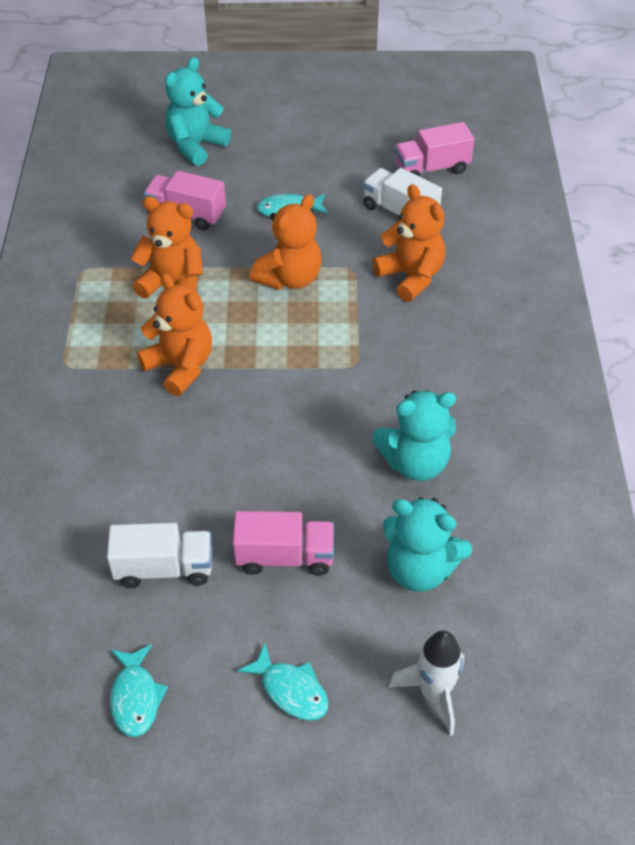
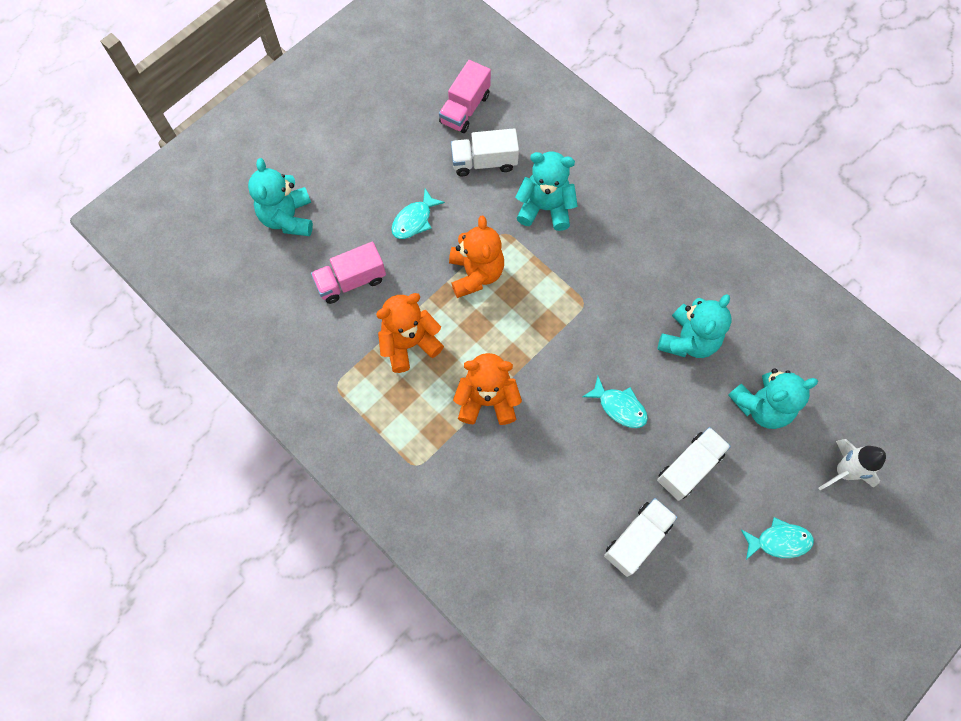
camera: 45 degrees left, 20 degrees up
(135, 697) = (712, 627): turquoise fish -> turquoise fish (619, 407)
(284, 557) = (689, 467): pink truck -> white truck
(411, 277) = (545, 208): orange teddy bear -> turquoise teddy bear

